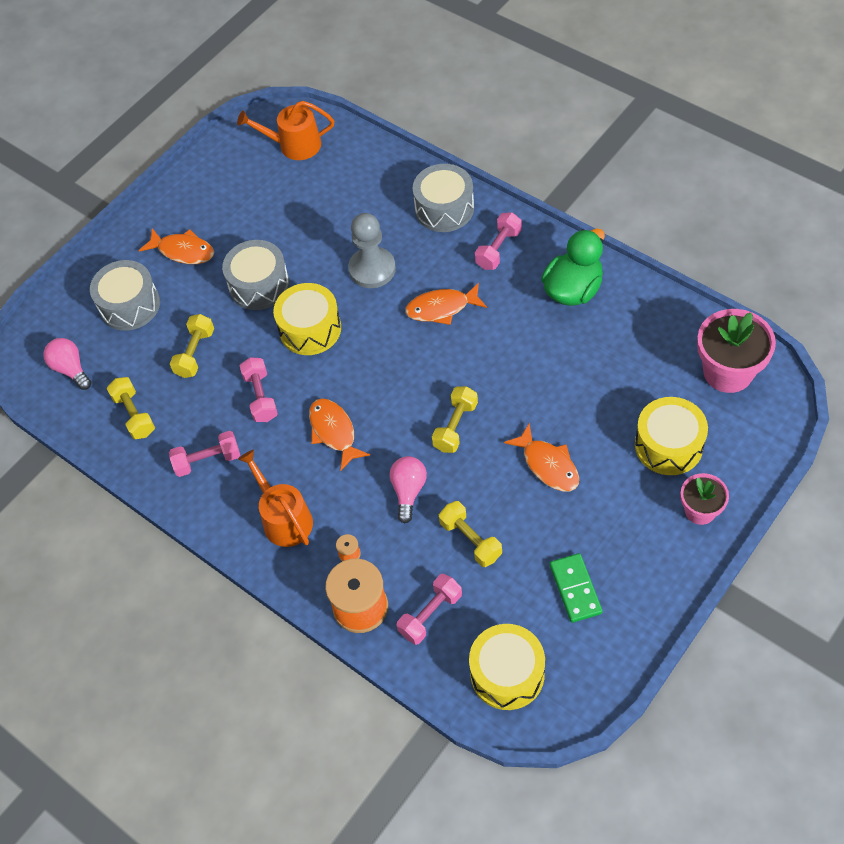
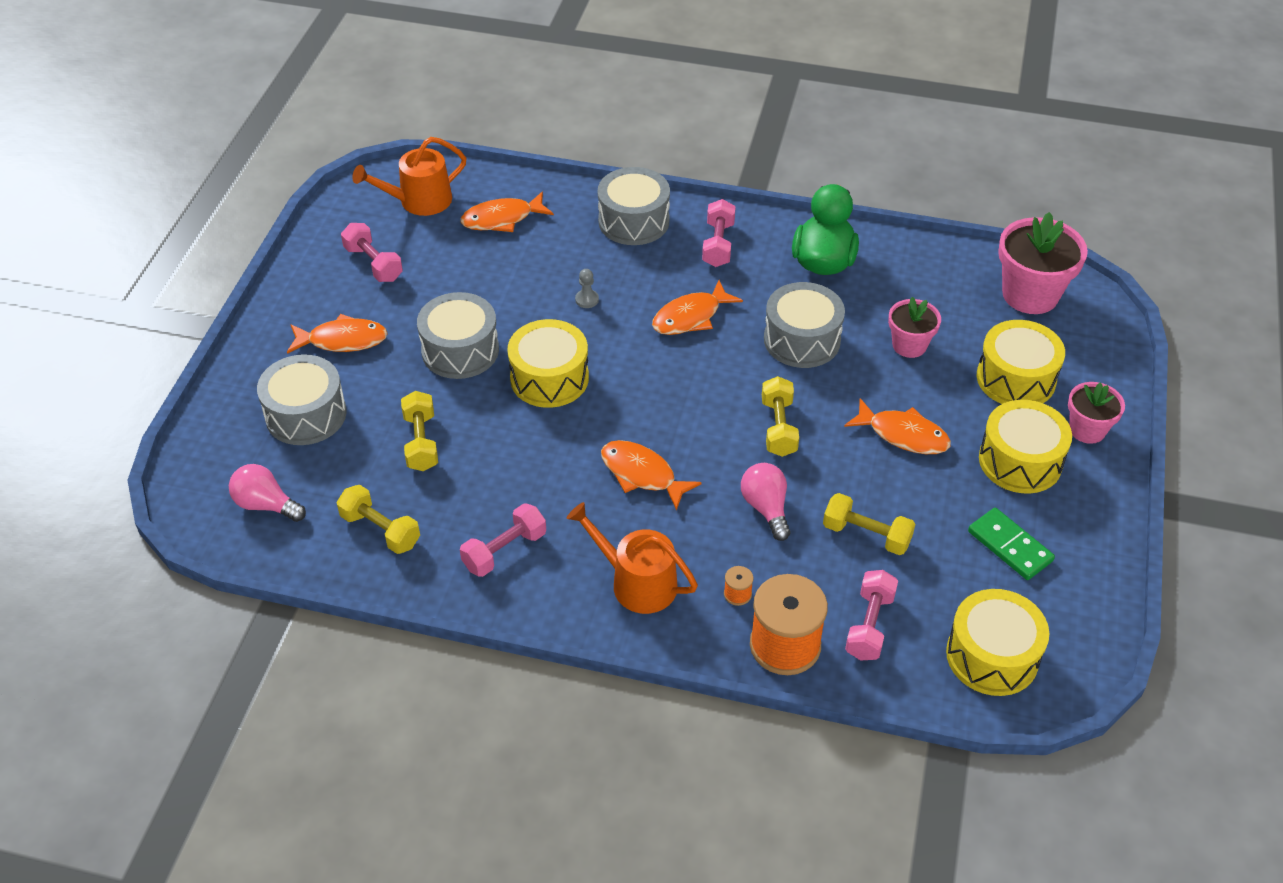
camera: 30 degrees left, 10 degrees down
(261, 397) = (531, 464): pink dumbbell -> pink dumbbell (373, 264)
(346, 178) = (502, 219): none -> orange fish
(372, 269) = (587, 300): grey pawn -> grey pawn, size x0.41
(516, 355) = (802, 340): none -> grey drum
(599, 387) = (909, 345): none -> pink flower pot
(627, 519) = (1020, 461): none -> yellow drum

